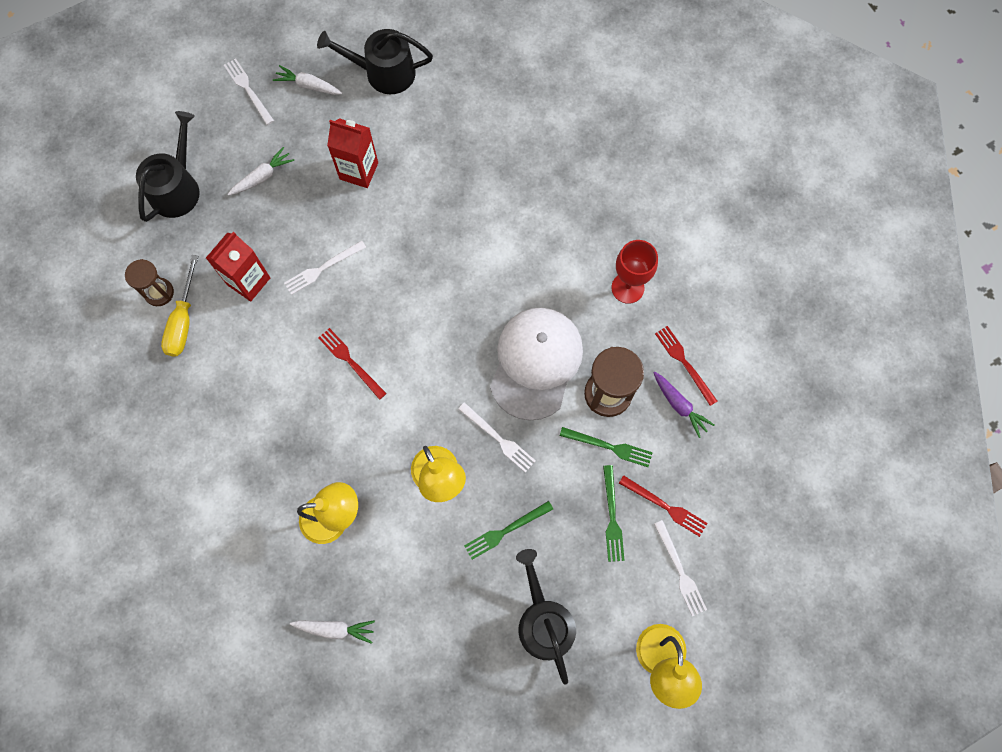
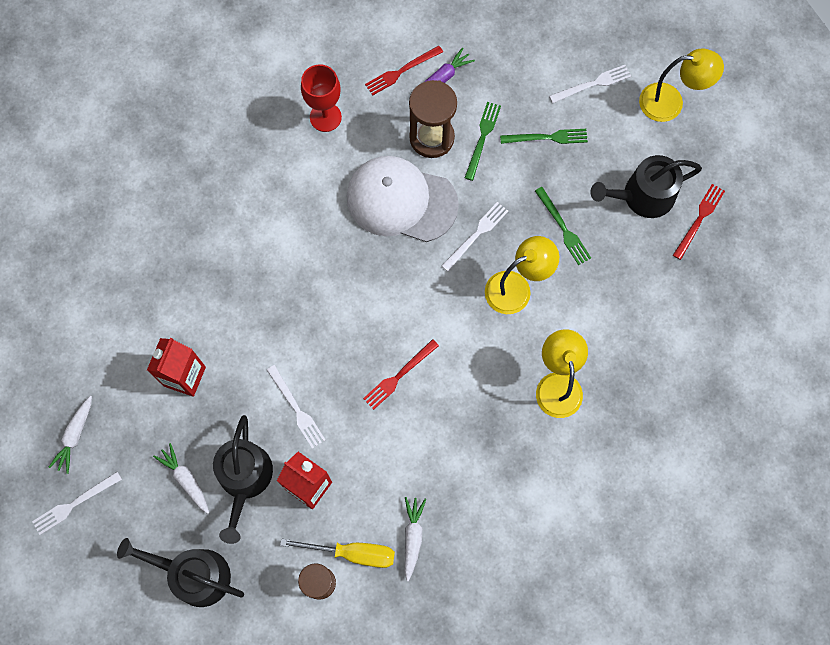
camera: 90 degrees left, 0 degrees up
(335, 629) = (660, 378): white carrot -> white carrot (412, 537)
(383, 72) = (65, 354): black watering can -> black watering can (244, 479)
(665, 506) = (536, 93): red fork -> red fork (699, 219)

